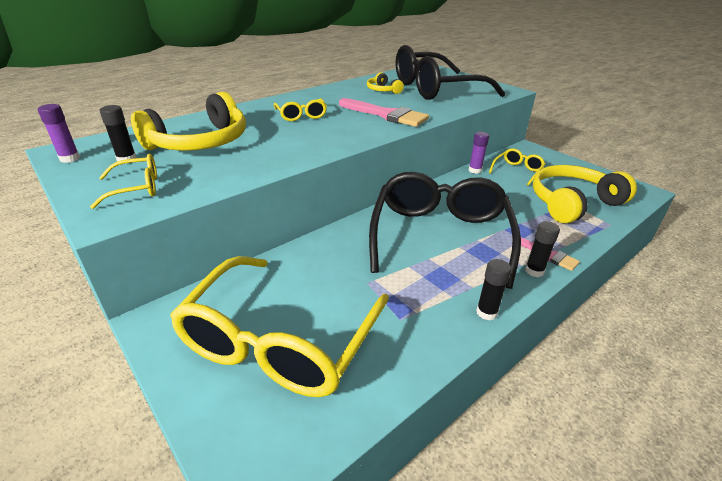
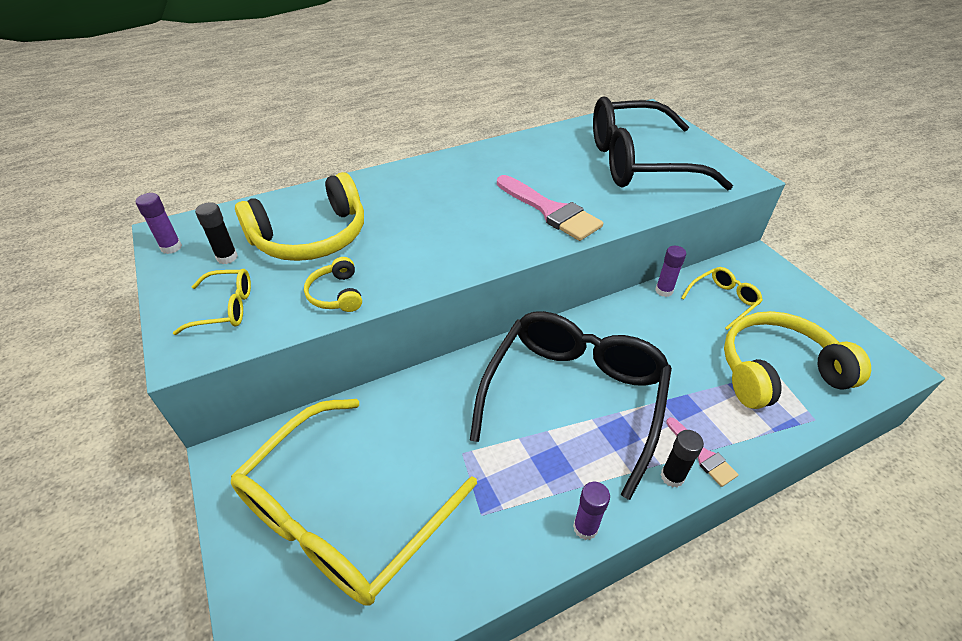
camera: 15 degrees right, 10 degrees up
(301, 115) = (442, 200): yellow glasses -> none
(383, 90) = (565, 158): yellow headphones -> yellow headphones (336, 294)
(486, 312) = (585, 528): black glue stick -> purple glue stick

